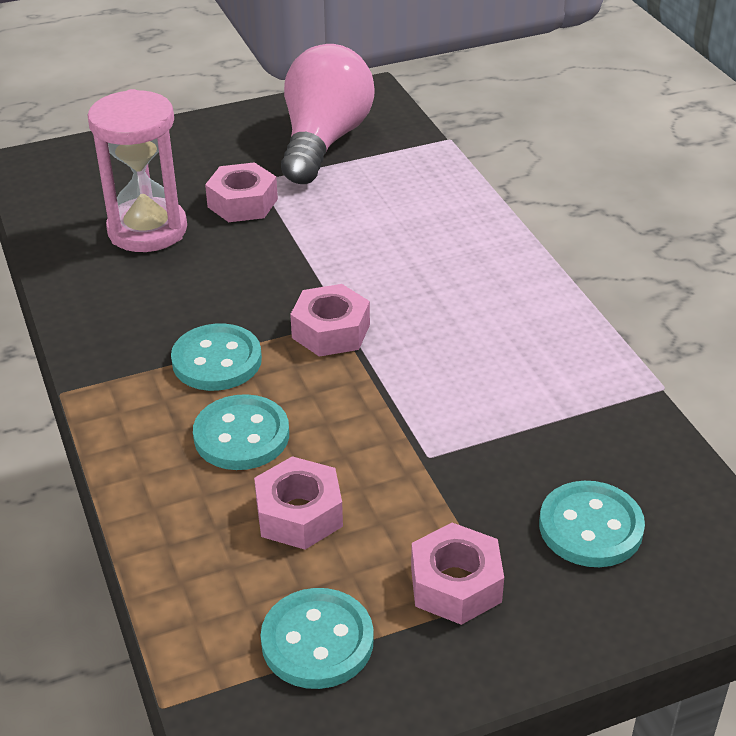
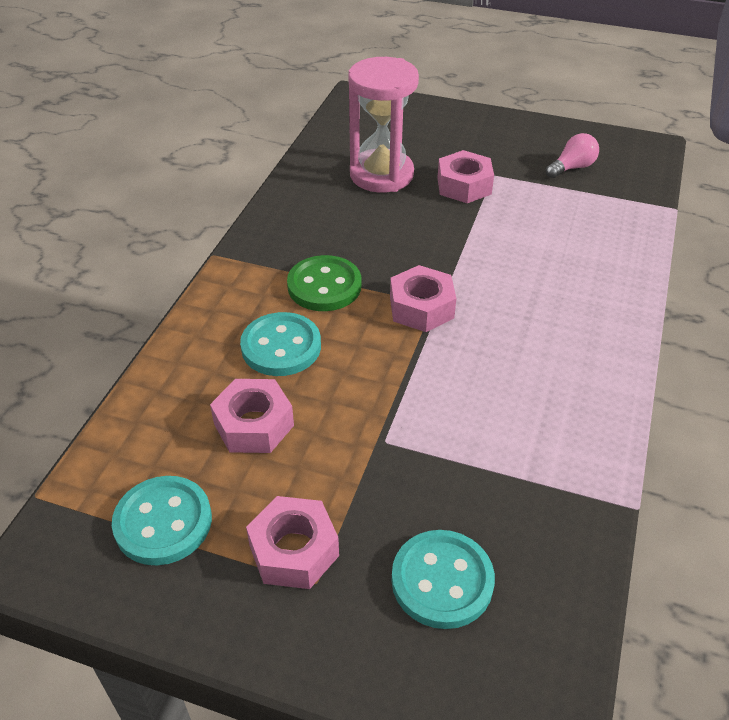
camera: 40 degrees right, 5 degrees up
(217, 360) = (324, 286): turquoise button -> green button
(323, 141) = (572, 168): pink light bulb -> pink light bulb, size x0.43

